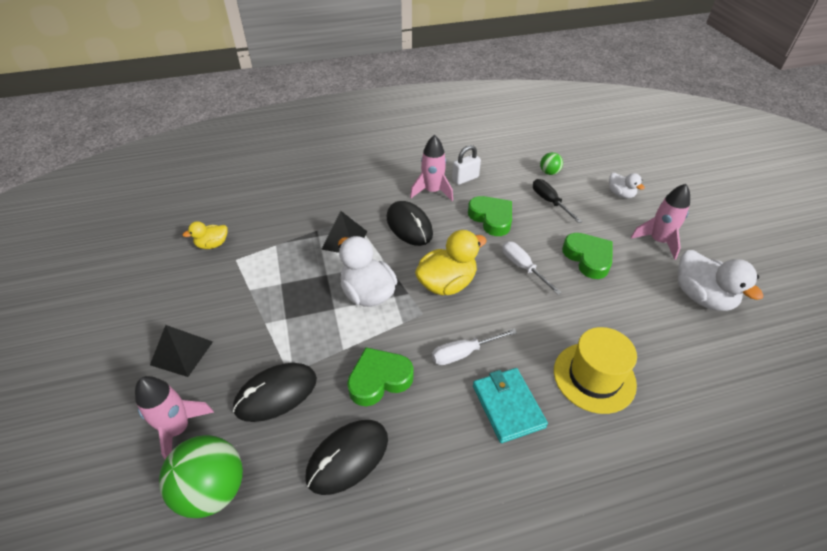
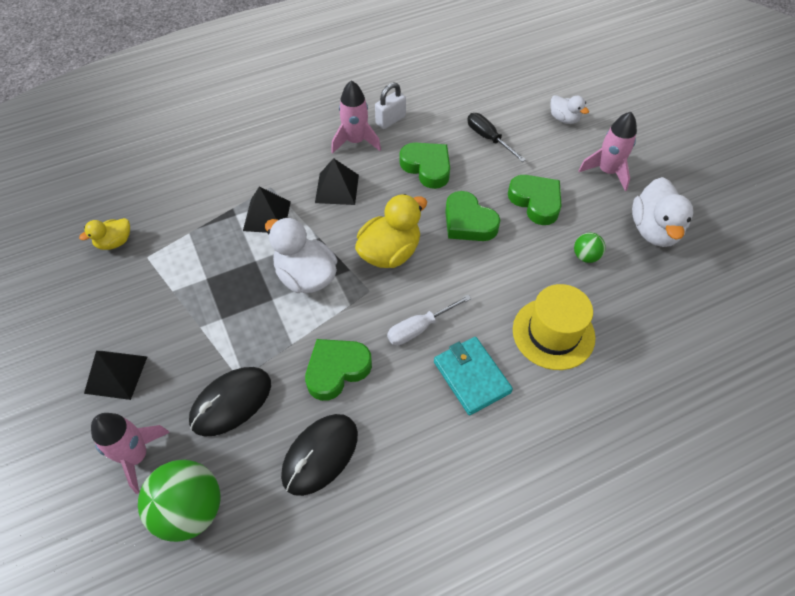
camera: 10 degrees left, 10 degrees up
(409, 226) = (337, 188): black mouse -> black pyramid
(523, 267) = (468, 222): white screwdriver -> green heart
(549, 172) = (484, 101): green ball -> green ball (586, 256)
(701, 297) = (654, 230): white duck -> white duck turned 45 degrees clockwise

